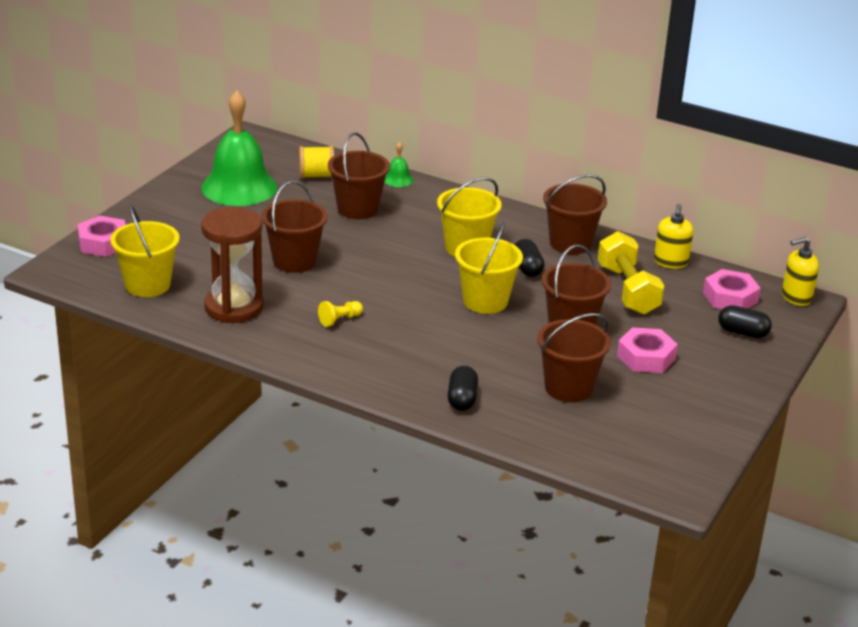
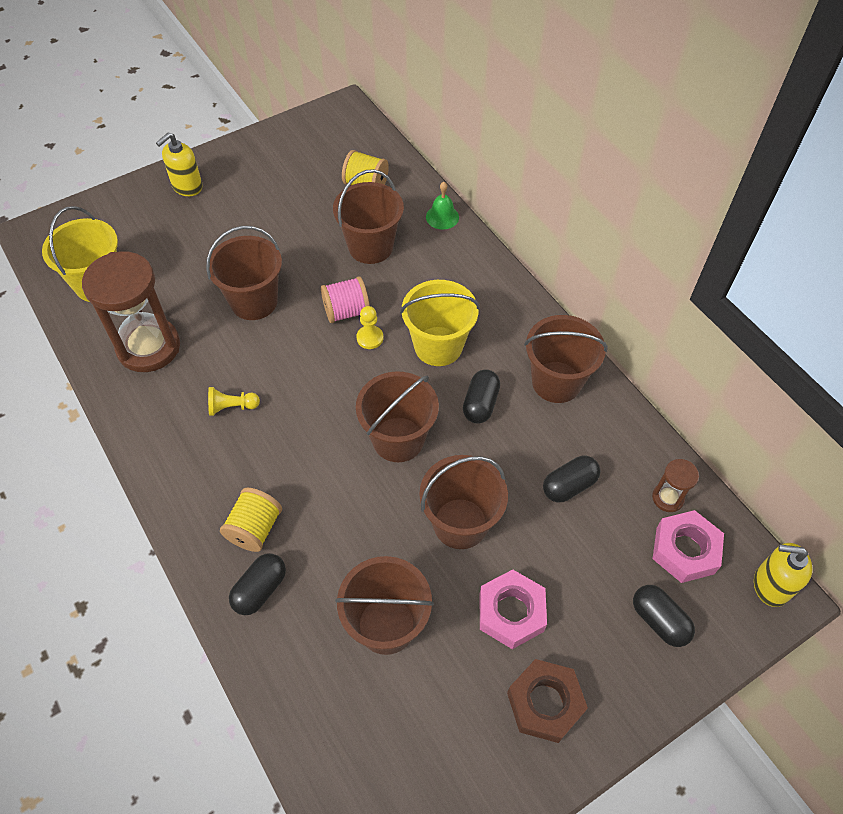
camera: 30 degrees right, 25 degrees up
(103, 243) = (106, 211): pink nut -> none
(239, 187) = (282, 176): green bell -> none
(376, 248) = (346, 311): none -> pink spool
(409, 257) = (370, 338): none -> yellow pawn
(426, 373) = (255, 528): none -> yellow spool
(485, 301) = (398, 439): yellow bucket -> brown bucket
(627, 290) = (569, 486): yellow dumbbell -> black capsule
(670, 262) = (652, 459): yellow soap dispenser -> yellow soap dispenser (187, 186)
(697, 277) = (668, 498): none -> brown hourglass
(706, 389) = (545, 703): none -> brown nut

